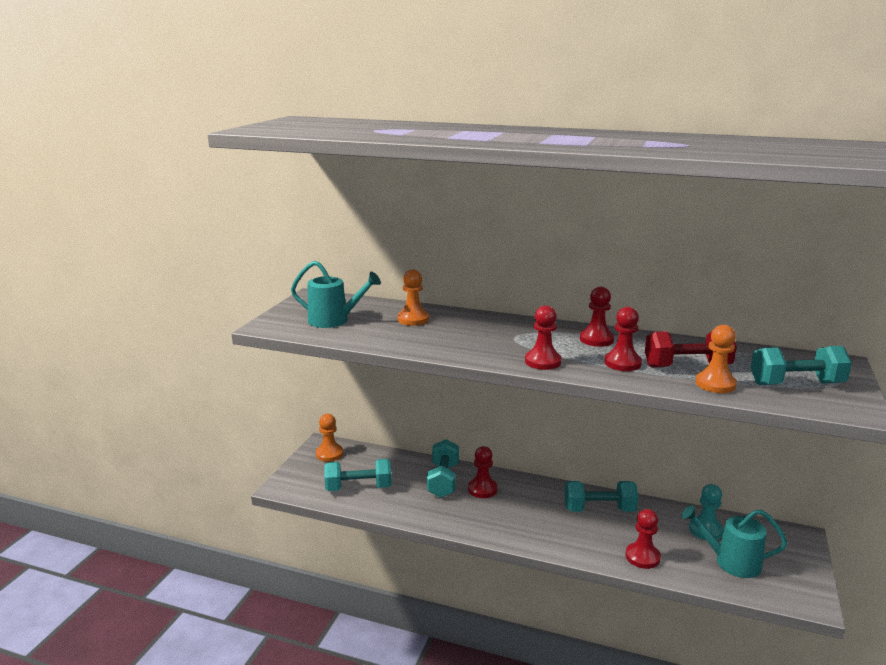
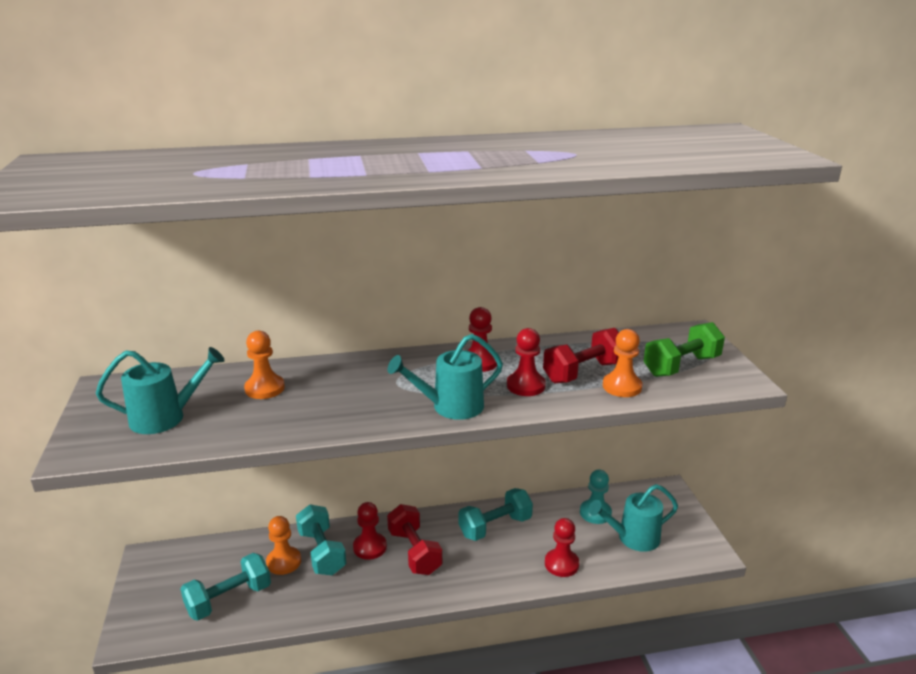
camera: 30 degrees left, 5 degrees up
(329, 454) = (165, 567): orange pawn -> orange pawn (284, 562)
(516, 504) = (414, 552): none -> red dumbbell
(542, 361) = (450, 407): red pawn -> turquoise watering can
(796, 384) = (681, 366): turquoise dumbbell -> green dumbbell

